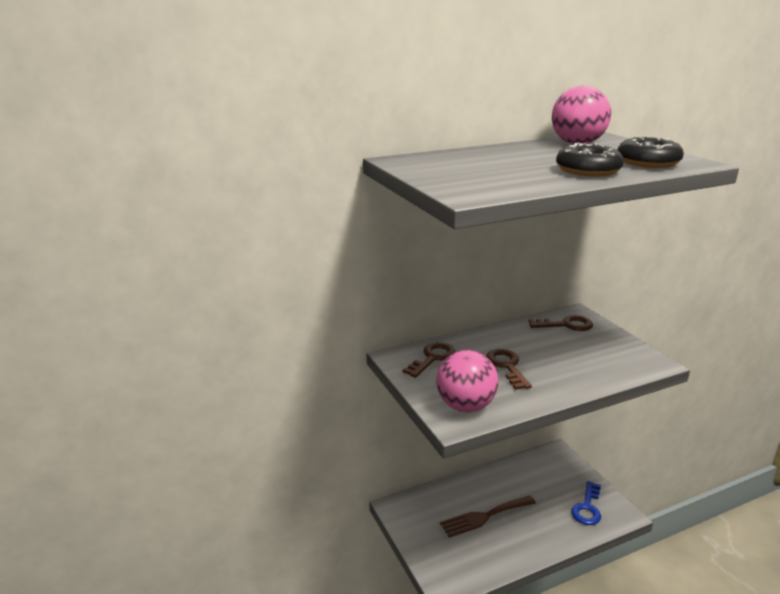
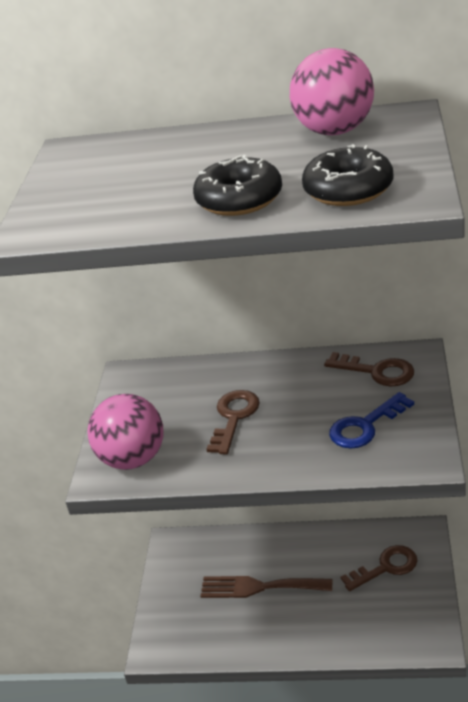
camera: 35 degrees right, 10 degrees up
(432, 358) = (164, 385): brown key -> brown key (386, 567)
(587, 508) = (394, 618): blue key -> blue key (365, 426)

